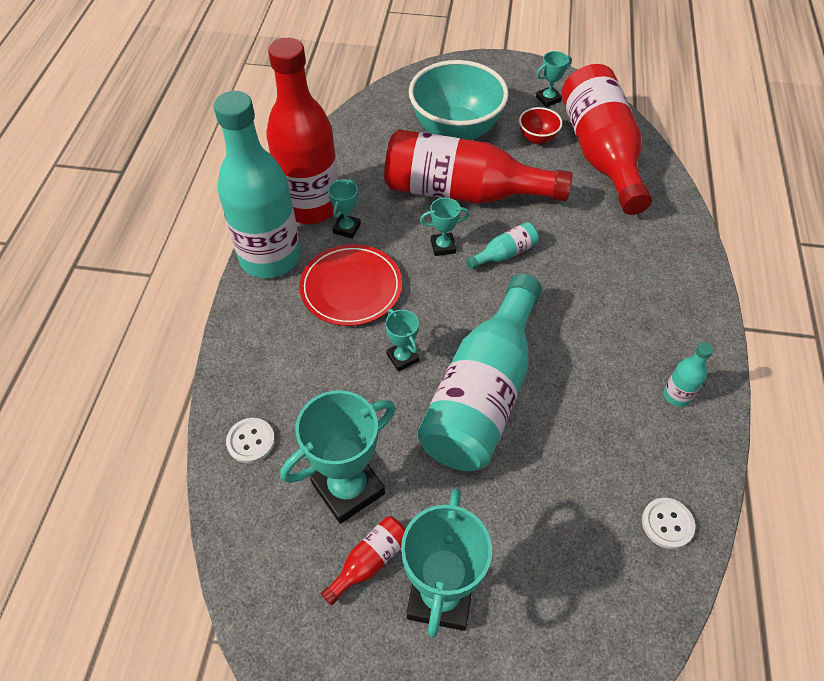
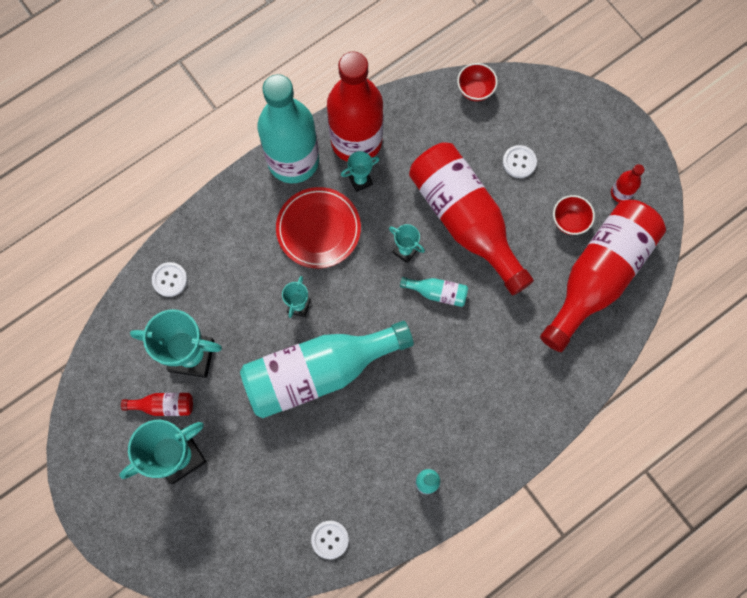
camera: 45 degrees right, 20 degrees up
(368, 113) = (475, 90): none -> red bowl
(456, 131) = (519, 162): turquoise bowl -> white button
(548, 99) = (620, 193): turquoise trophy -> red bottle

